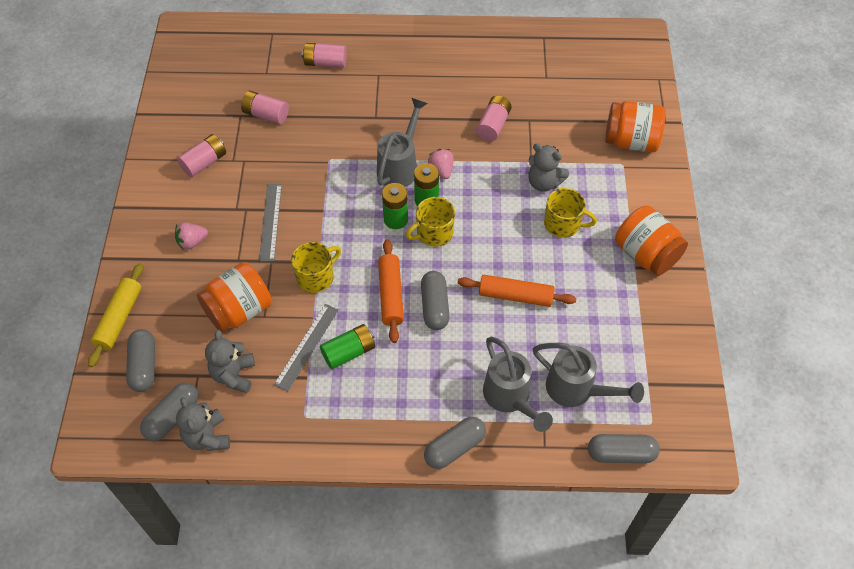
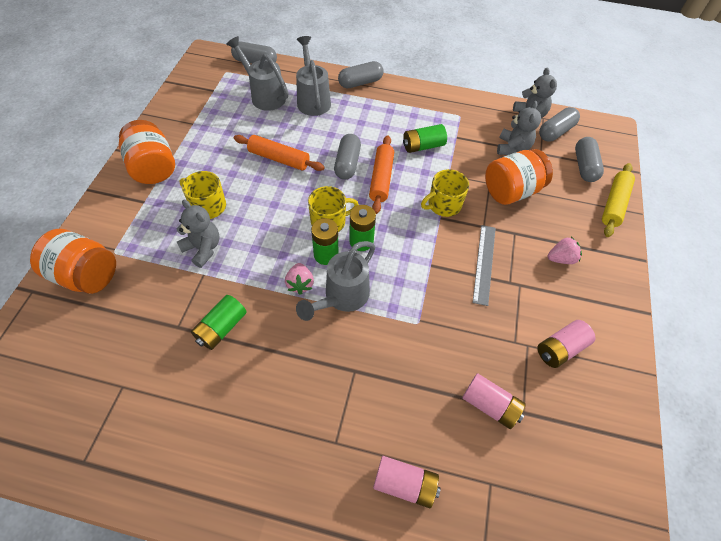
camera: 170 degrees left, 0 degrees up
(307, 346) = (455, 156): grey ruler -> none
(493, 125) = (221, 328): pink battery -> green battery

